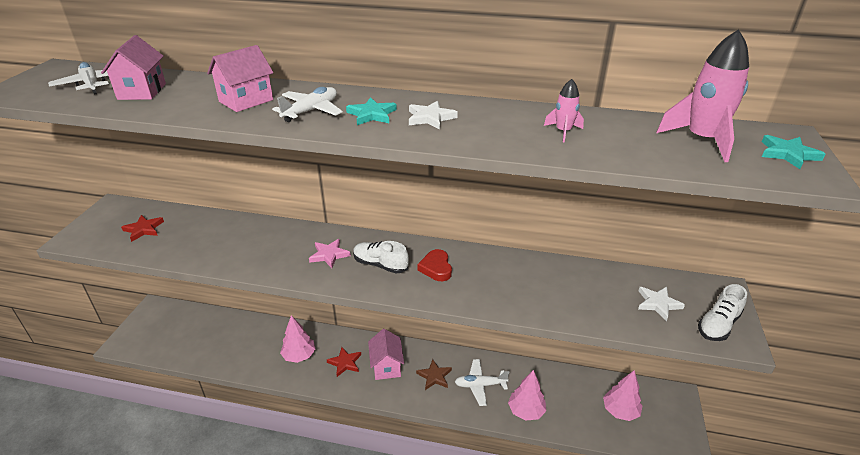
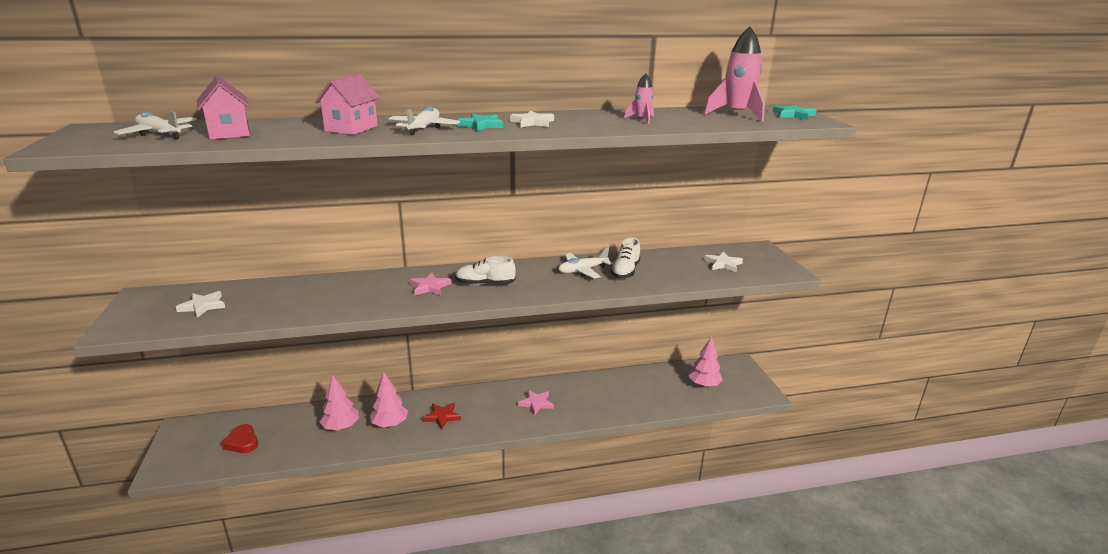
camera: 25 degrees left, 10 degrees down
(143, 229) = (203, 306): red star -> white star
(386, 366) = (486, 408): pink house -> none
(434, 376) = (536, 403): brown star -> pink star
(436, 268) = (536, 277): red heart -> red heart (242, 442)
(480, 385) = (581, 398): white plane -> white plane (582, 270)
(526, 411) = (631, 405): pink tree -> pink tree (341, 427)
(718, 325) = (771, 267): white shoe -> white shoe (625, 271)

